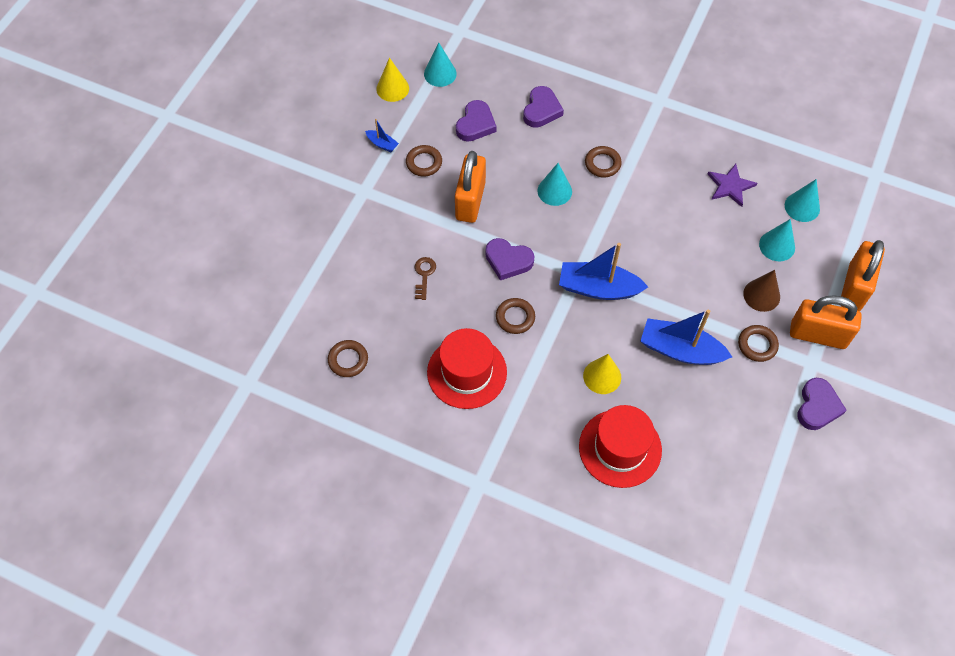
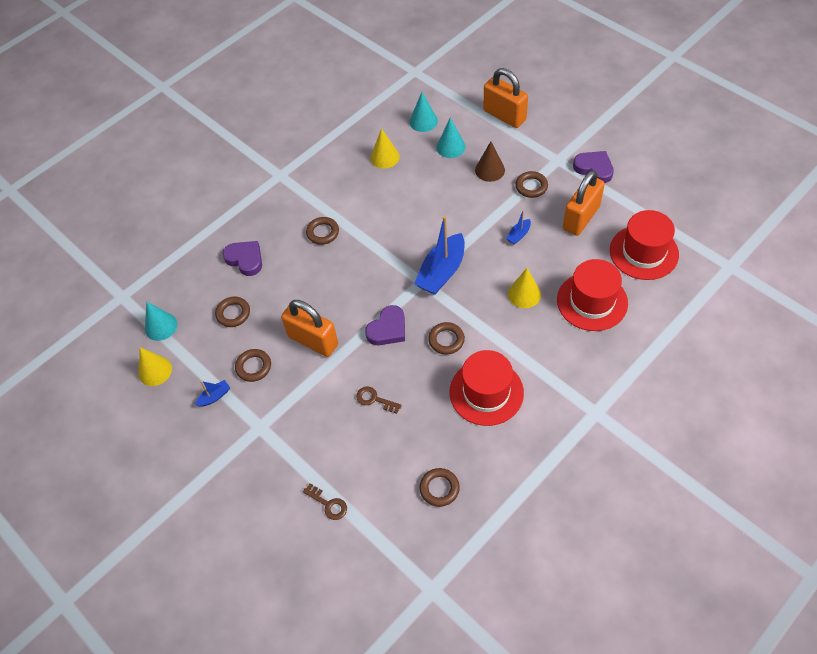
camera: 65 degrees left, 5 degrees down
(305, 273) = (328, 504): none -> brown key
(475, 124) = (233, 313): purple heart -> brown ring
(554, 191) = (333, 274): turquoise cone -> none
(680, 350) = (518, 235): blue boat -> blue boat, size x0.46
(713, 490) = (643, 252): none -> red hat
(730, 186) = (385, 157): purple star -> yellow cone
(818, 335) = (535, 149): orange padlock -> orange padlock (581, 218)

